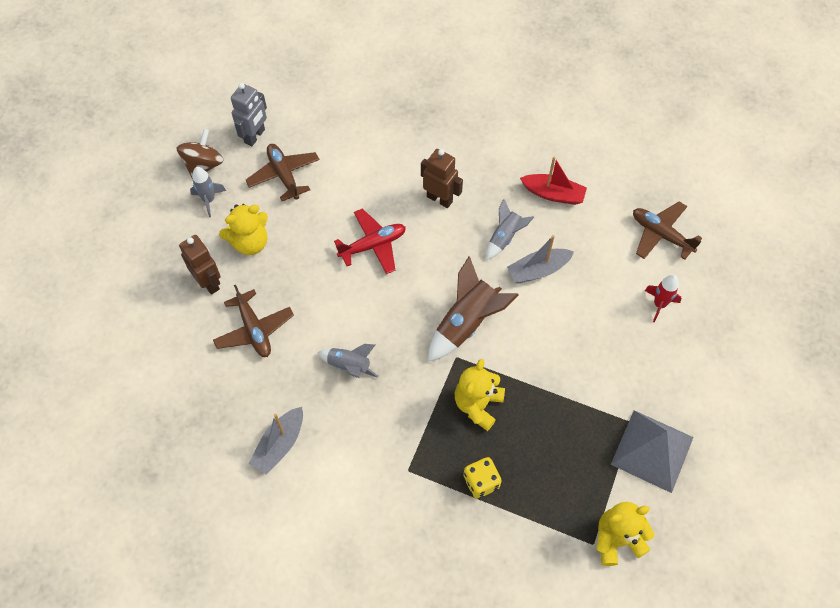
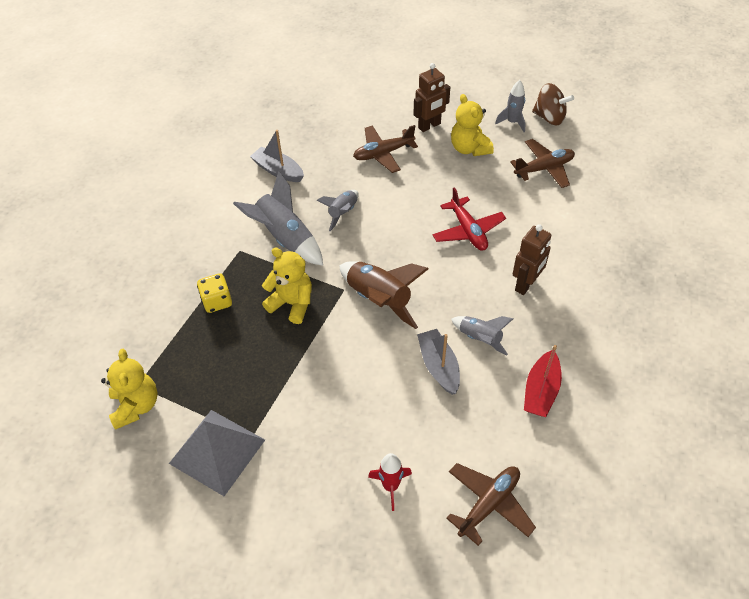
camera: 95 degrees right, 10 degrees down
(255, 136) = (586, 148): grey robot -> none
(389, 423) = (285, 238): none -> grey rocket

